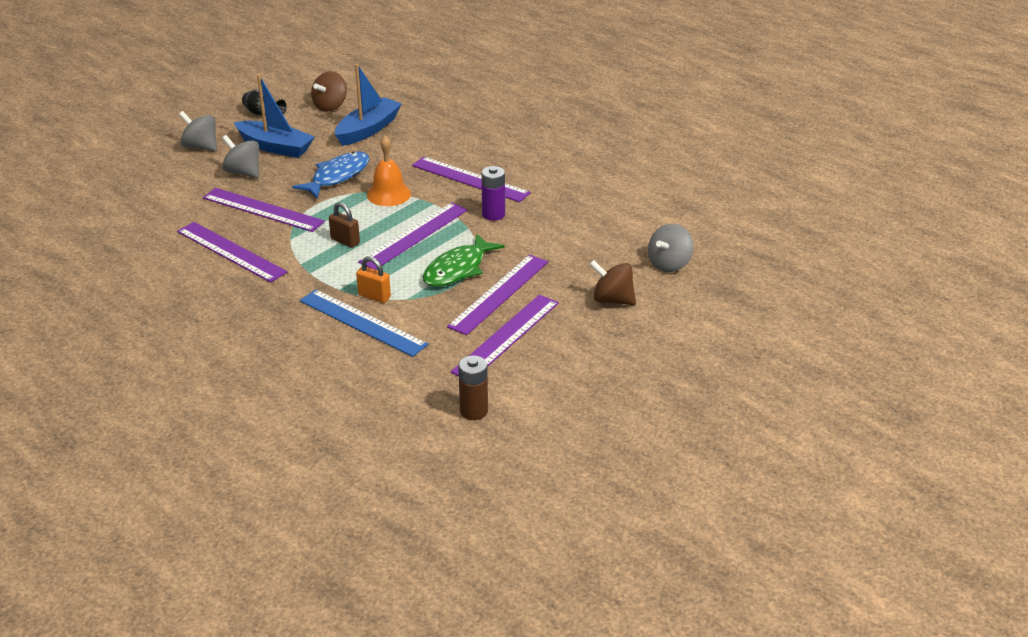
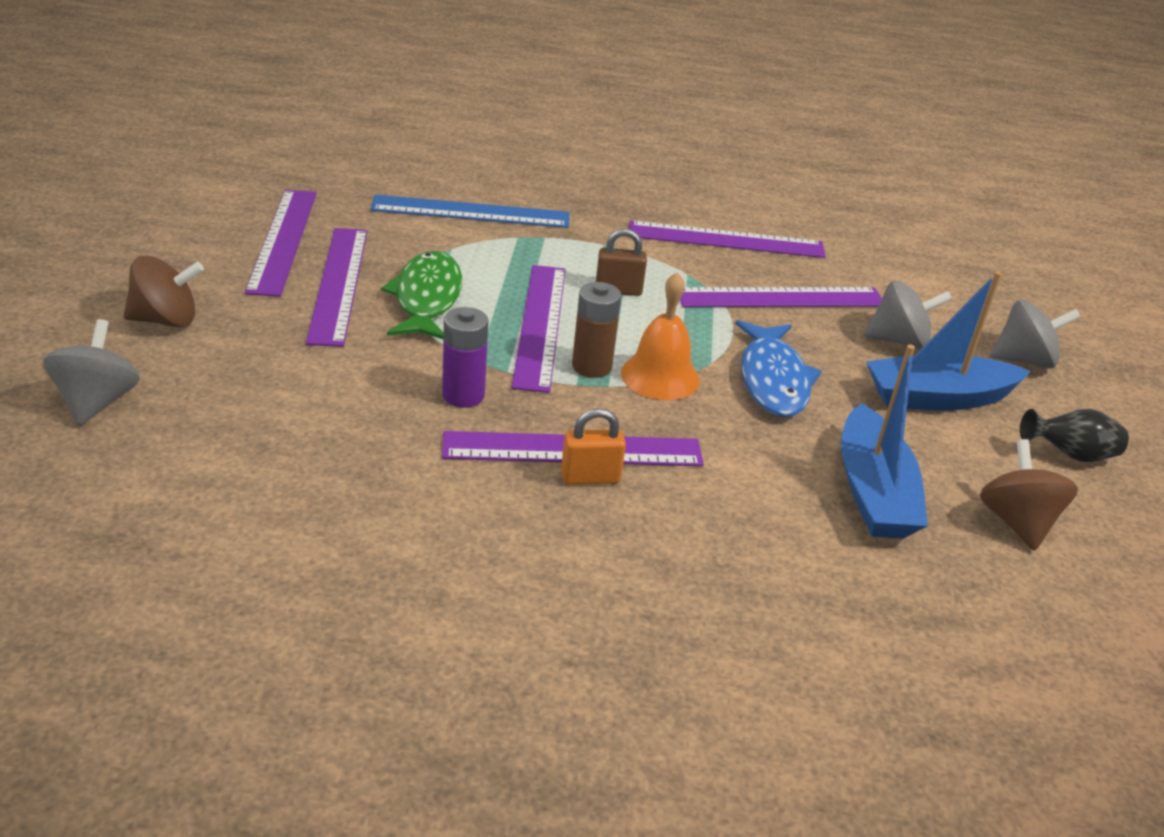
camera: 140 degrees right, 0 degrees up
(374, 296) = (493, 240): orange padlock -> orange padlock (590, 478)
(474, 411) = (257, 170): brown battery -> brown battery (591, 366)

